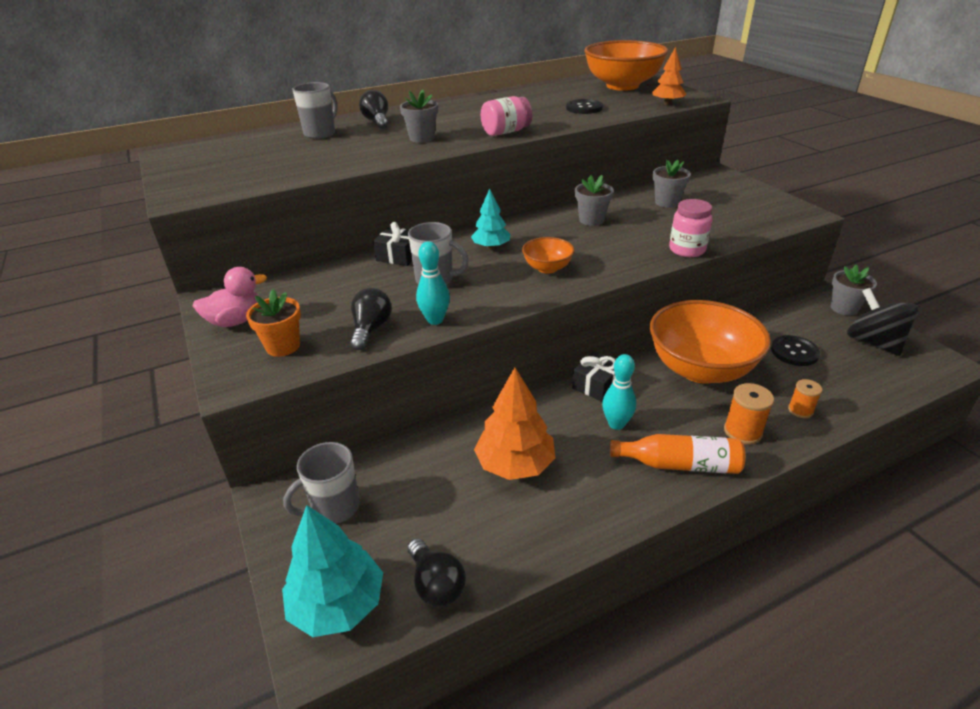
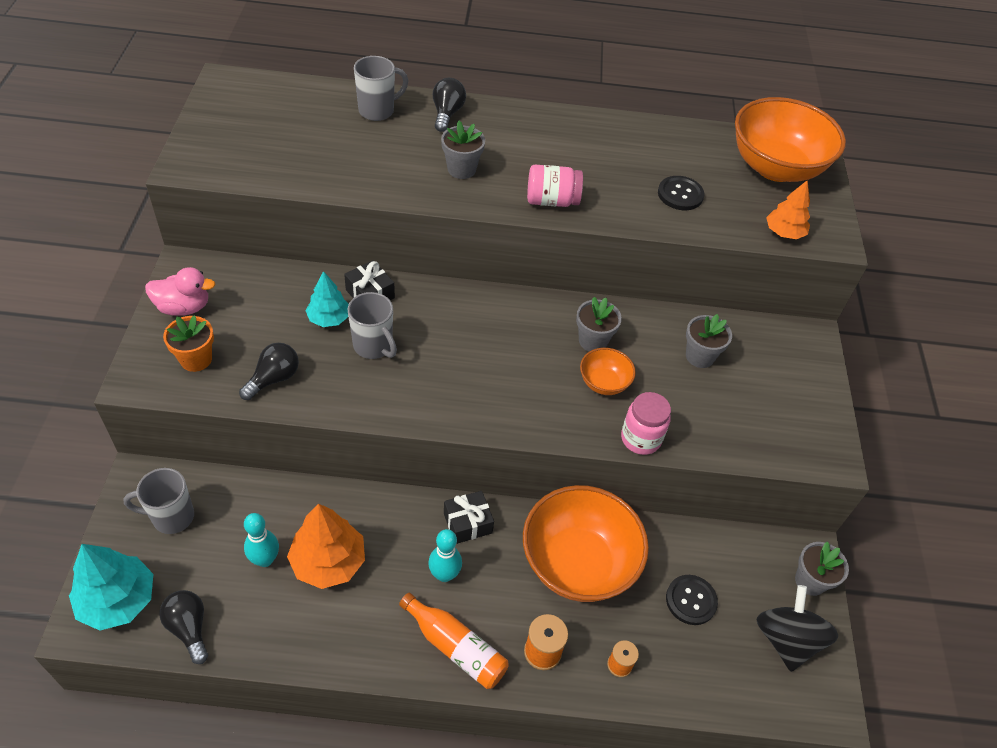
camera: 25 degrees right, 15 degrees up
(435, 320) = (331, 397): turquoise bowling pin -> turquoise bowling pin (265, 559)
(436, 584) = (189, 628): black light bulb -> black light bulb turned 150 degrees clockwise
(491, 247) = (461, 327): turquoise tree -> turquoise tree (329, 318)
(547, 268) = (483, 387): orange bowl -> orange bowl (604, 383)

